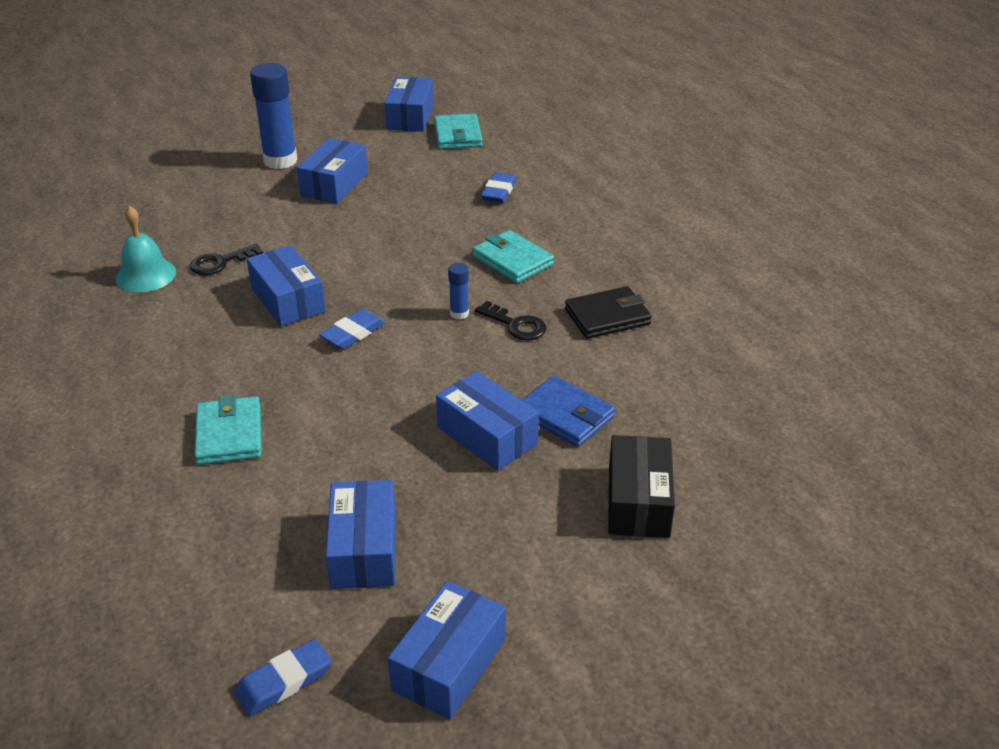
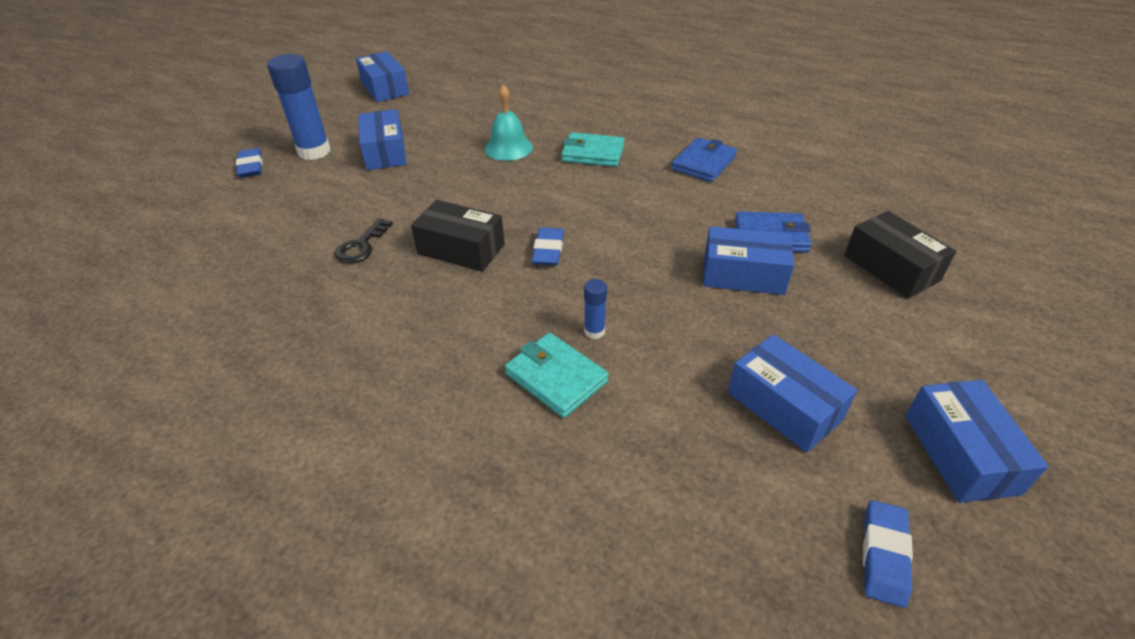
camera: 35 degrees left, 5 degrees up
(145, 275) = (301, 285): turquoise bell -> turquoise bell (508, 148)
(288, 300) = (461, 249): blue box -> black box
(458, 135) = (439, 89): turquoise wallet -> none
(459, 313) = (606, 202): blue glue stick -> blue glue stick (594, 331)
(499, 191) = (520, 114): blue eraser -> blue eraser (251, 166)
(516, 325) = (655, 193): black key -> none
(607, 317) = (703, 163): black wallet -> blue wallet

